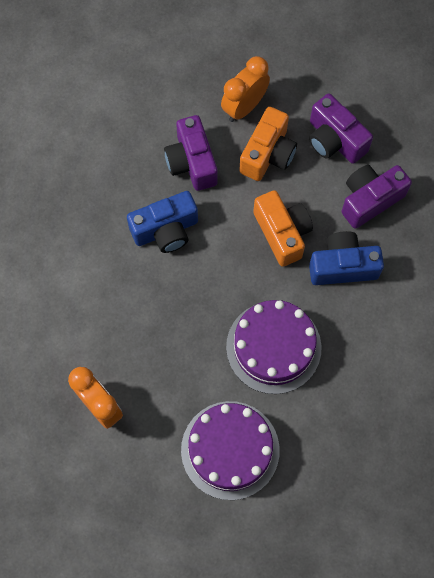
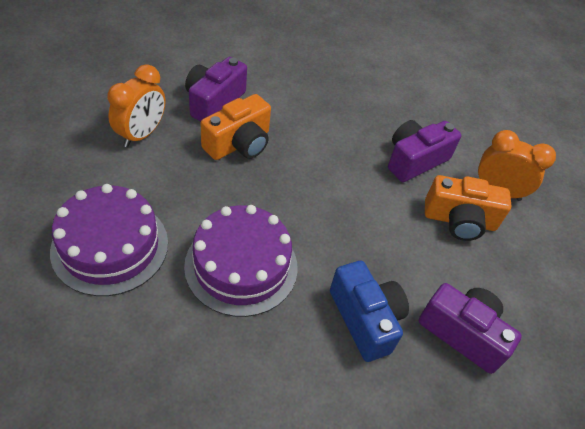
camera: 65 degrees right, 20 degrees down
(166, 230) = (335, 152): blue camera -> none
(282, 233) = (378, 250): orange camera -> orange camera (239, 144)
(334, 140) = (513, 281): purple camera -> purple camera (214, 102)

